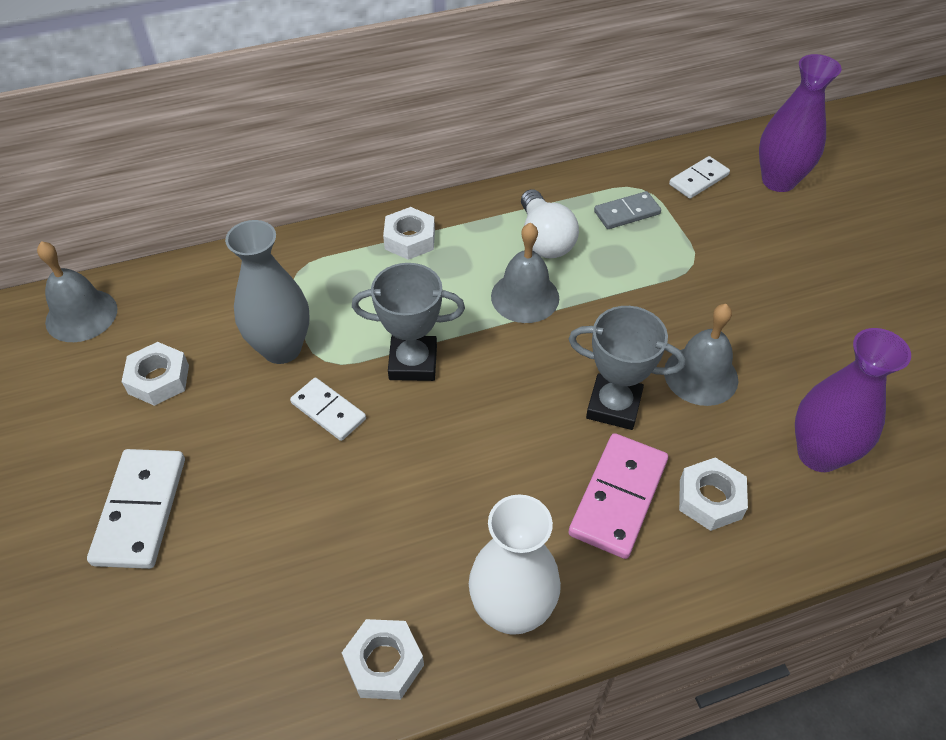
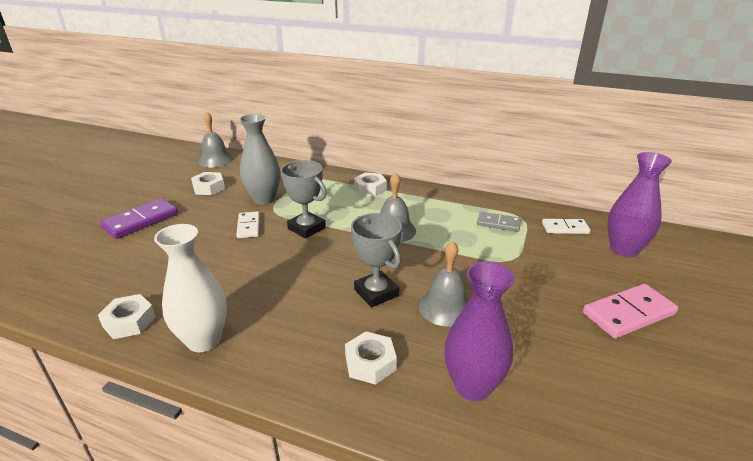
camera: 40 degrees right, 20 degrees down
(141, 510) = (141, 221): white domino -> purple domino
(544, 240) = (436, 215): white light bulb -> none
(618, 497) = (322, 330): pink domino -> pink domino (628, 314)

